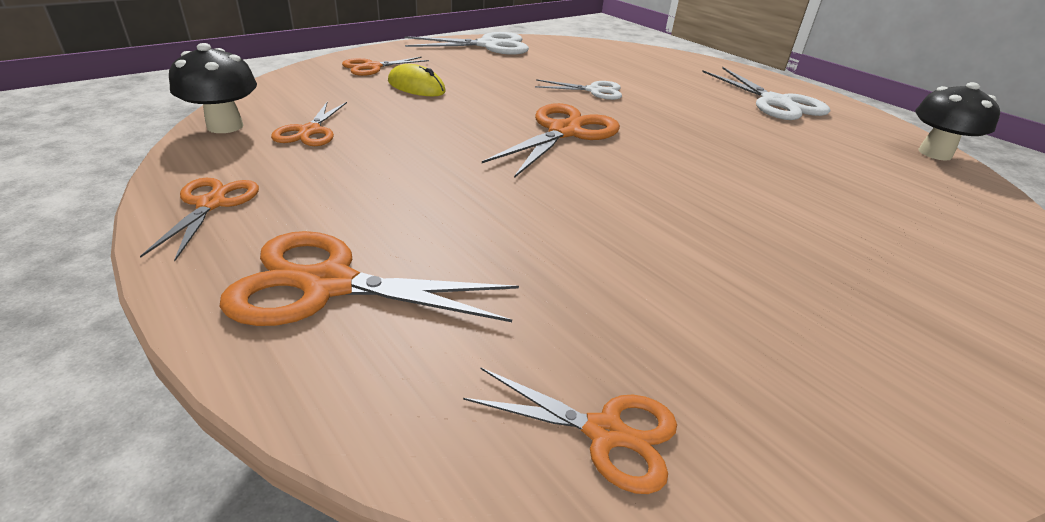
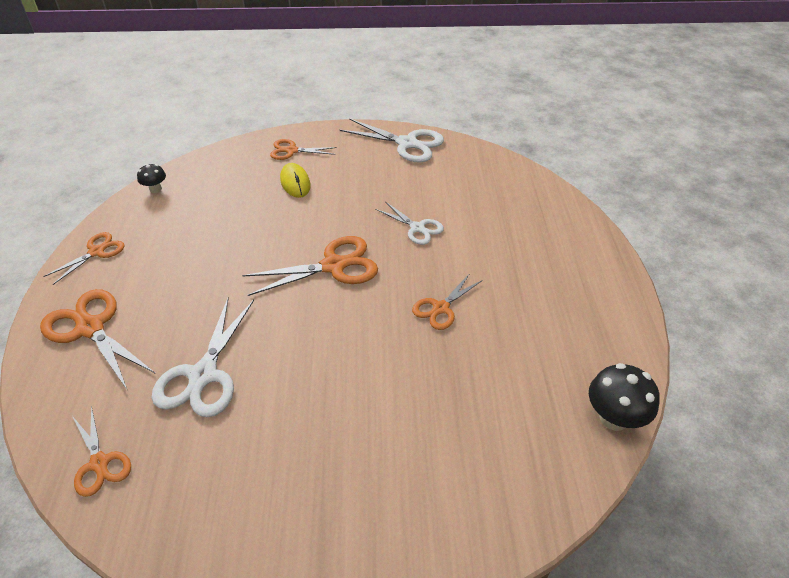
camera: 40 degrees right, 10 degrees up
(225, 126) = (155, 189): black mushroom -> black mushroom, size x0.58
(310, 131) = (190, 209): orange scissors -> orange scissors (440, 308)
(776, 103) = (562, 299): white scissors -> white scissors (203, 375)

